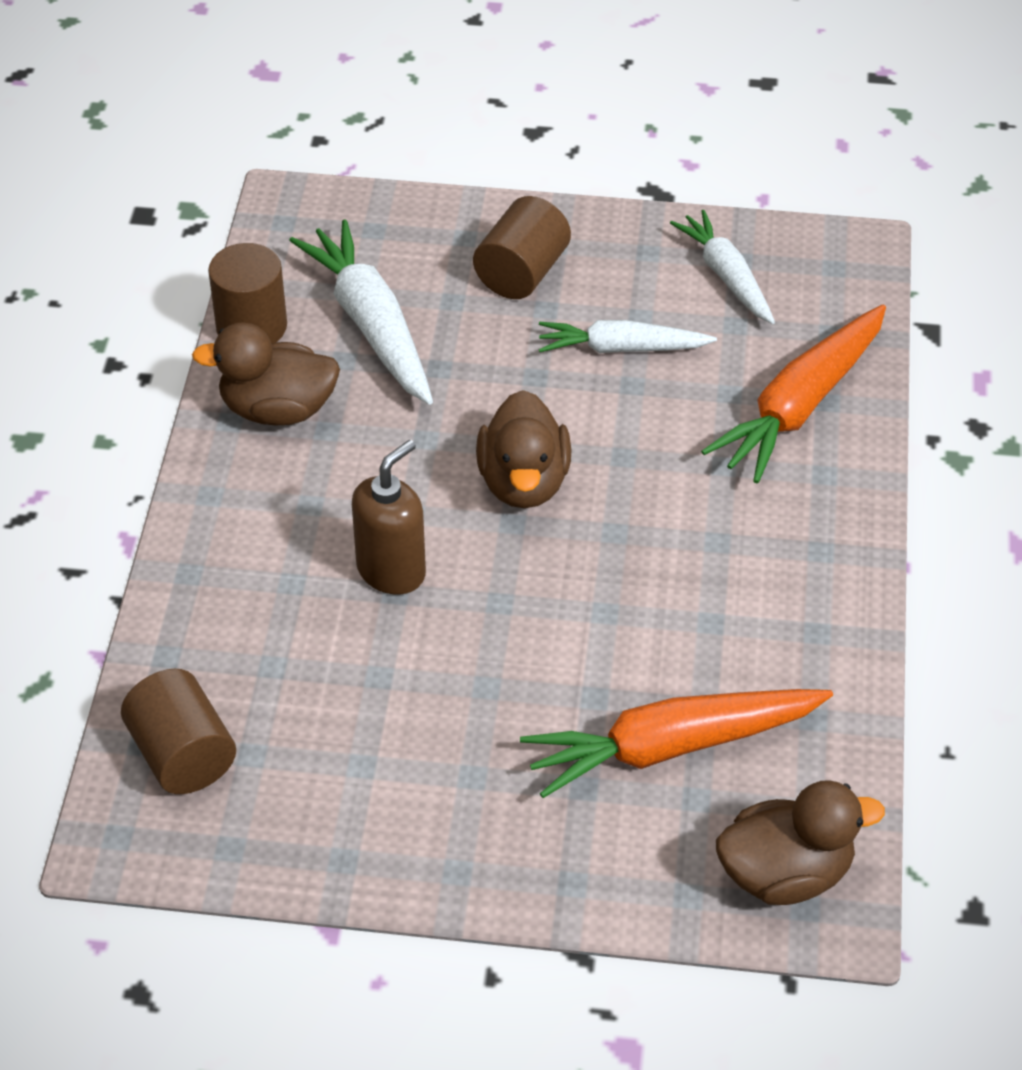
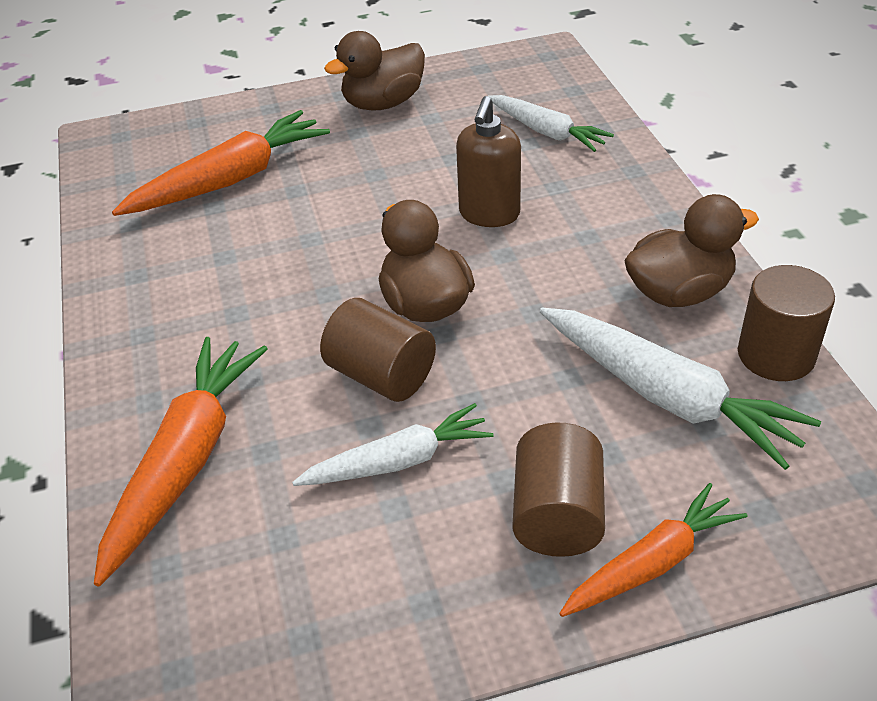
camera: 160 degrees right, 5 degrees down
(182, 755) = (544, 91): brown cylinder -> brown cylinder (381, 375)
(477, 225) = (652, 563): none -> orange carrot
(726, 276) = (315, 603): white carrot -> white carrot (547, 132)
(785, 874) = (136, 145): brown duck -> brown duck (383, 103)

